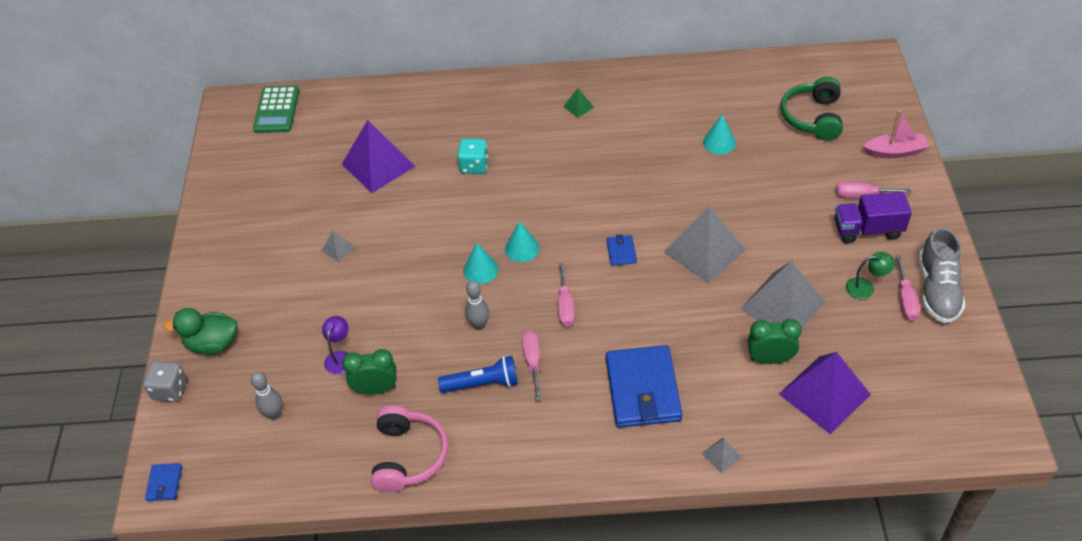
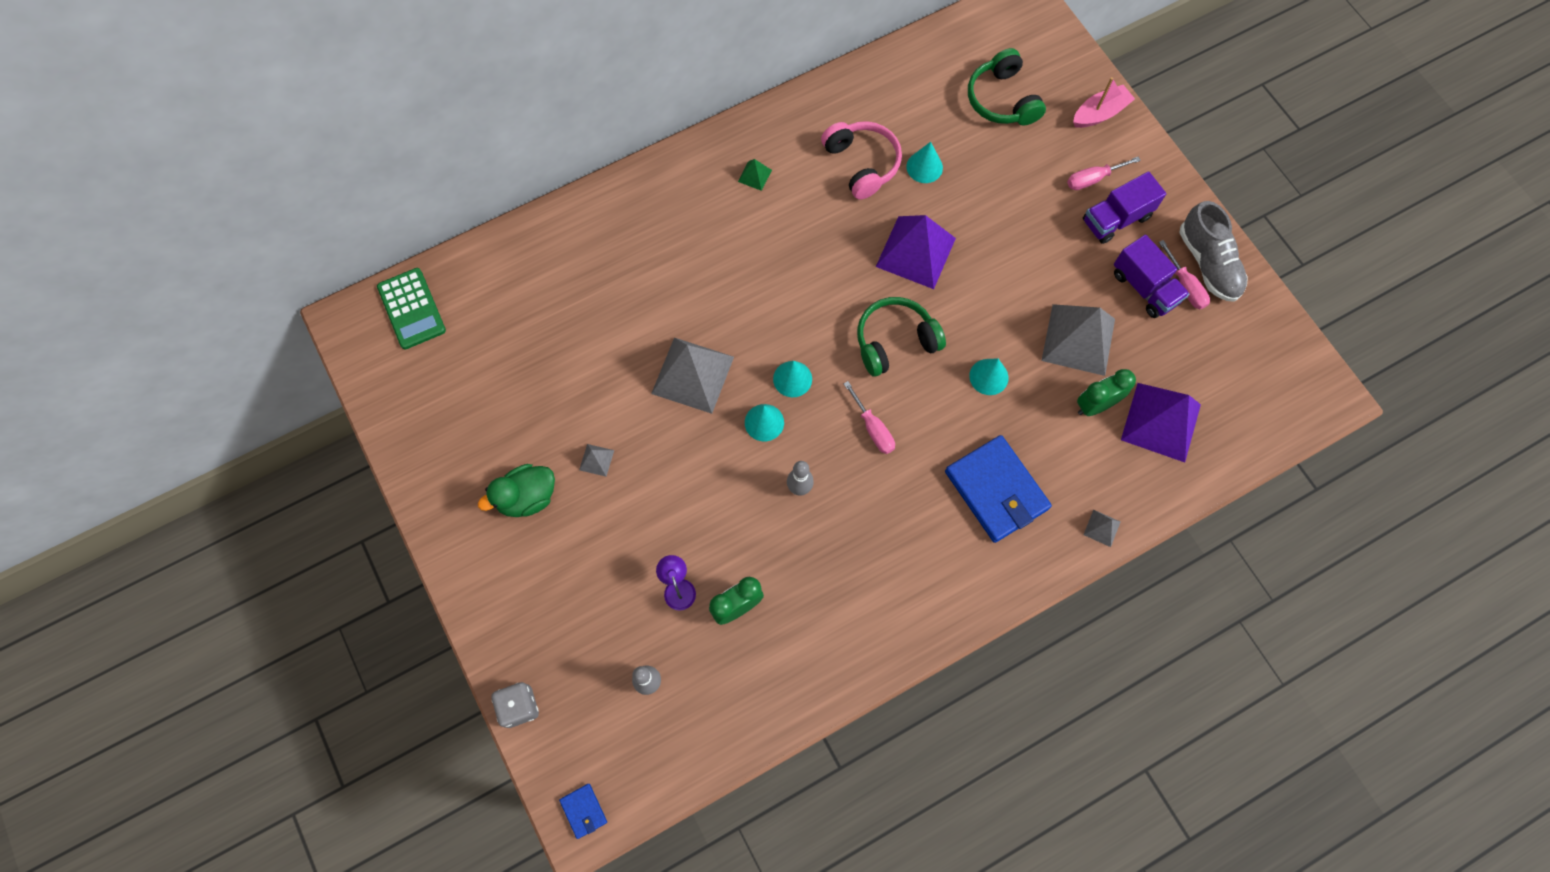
camera: 30 degrees left, 20 degrees up
(213, 344) = (531, 633): green duck -> green duck (527, 497)
(378, 165) = (576, 336): purple pyramid -> purple pyramid (915, 252)
(408, 456) = (813, 665): pink headphones -> pink headphones (862, 164)
(474, 166) = (684, 296): turquoise dice -> none
(482, 383) = (840, 552): blue flashlight -> none
(533, 362) = (876, 506): pink screwdriver -> none
(621, 252) = (895, 341): blue wallet -> green headphones
(686, 304) = (988, 376): none -> turquoise cone
(704, 251) = (975, 306): grey pyramid -> grey pyramid (693, 375)
(866, 288) = (1144, 287): green lamp -> purple truck

